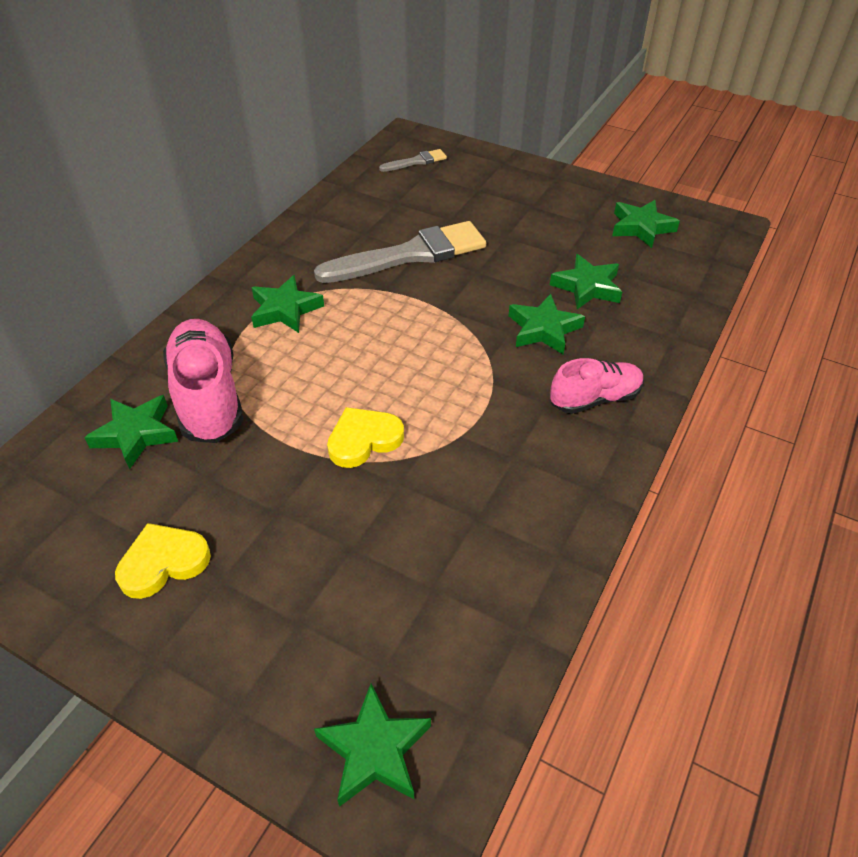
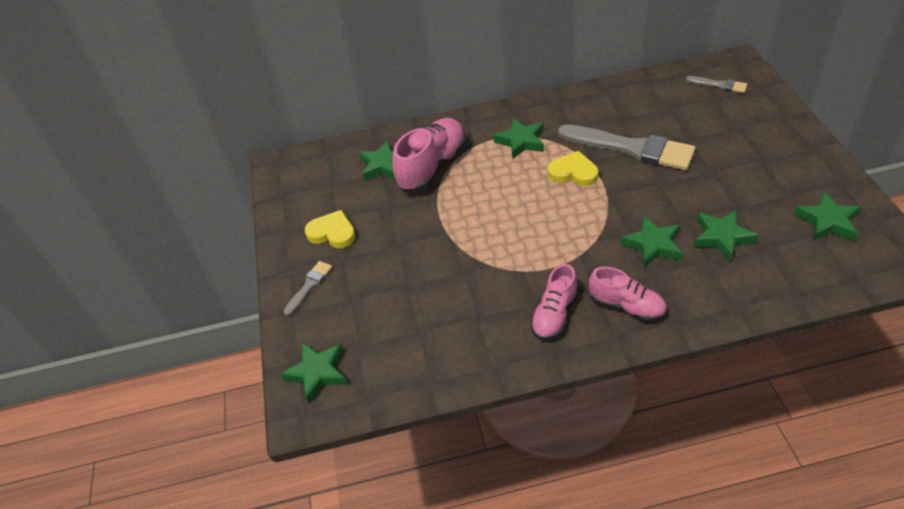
camera: 55 degrees right, 0 degrees up
(216, 654) = (309, 286): none -> grey brush
(364, 440) = (474, 238): yellow heart -> yellow heart (573, 172)
(546, 455) = (554, 314): none -> pink shoe

